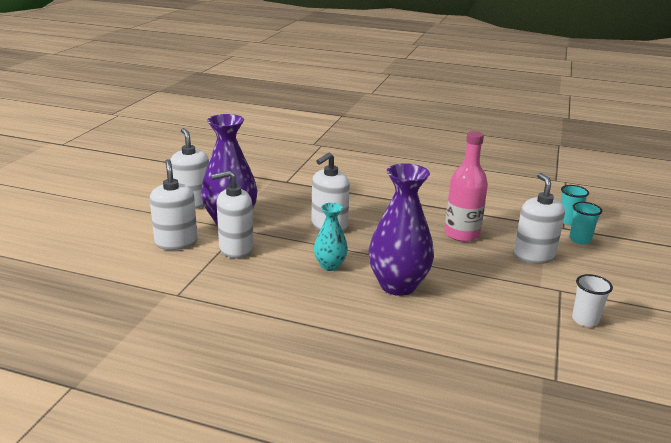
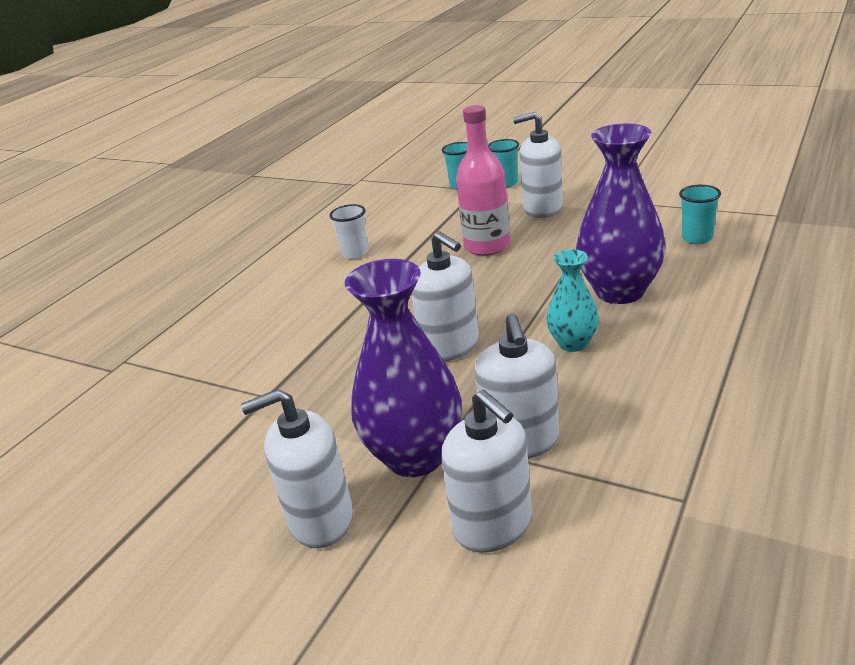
camera: 75 degrees left, 5 degrees up
(176, 242) = (493, 525): white soap dispenser -> white soap dispenser turned 120 degrees counterclockwise
(493, 327) = (697, 238): none -> turquoise cup
(585, 320) = (669, 194): white cup -> white cup (355, 253)

